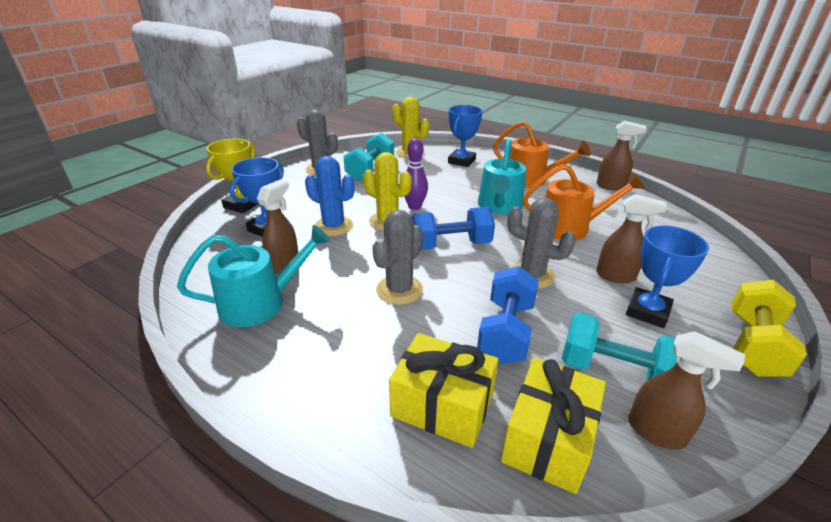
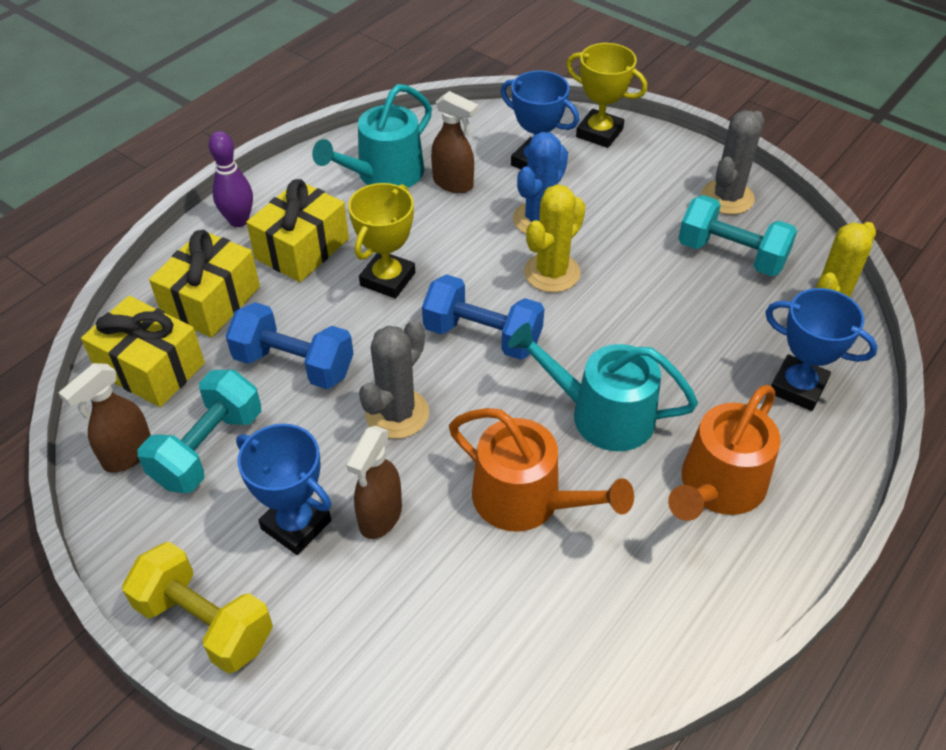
camera: 95 degrees right, 15 degrees up
(260, 303) = (384, 174): turquoise watering can -> turquoise watering can turned 60 degrees clockwise
(362, 346) = (302, 249): none -> yellow gift
(399, 290) = (387, 279): grey cactus -> yellow trophy
(414, 206) = (598, 304): purple bowling pin -> purple bowling pin (239, 221)
(451, 245) = (482, 336): blue dumbbell -> blue dumbbell turned 60 degrees counterclockwise
(570, 227) = (526, 500): orange watering can -> orange watering can turned 60 degrees counterclockwise
(611, 186) = (702, 634): brown spray bottle -> none

